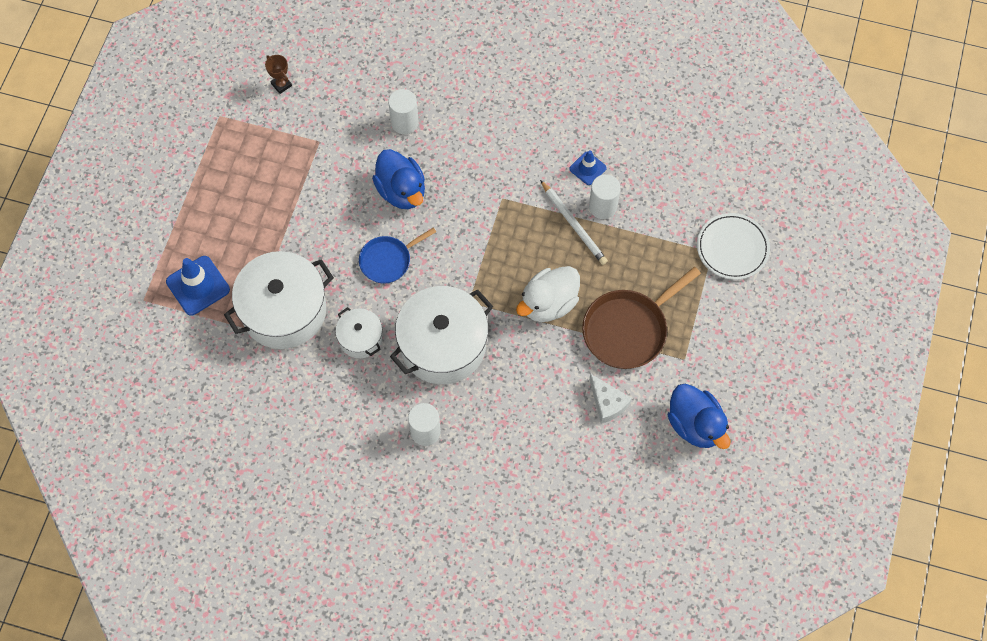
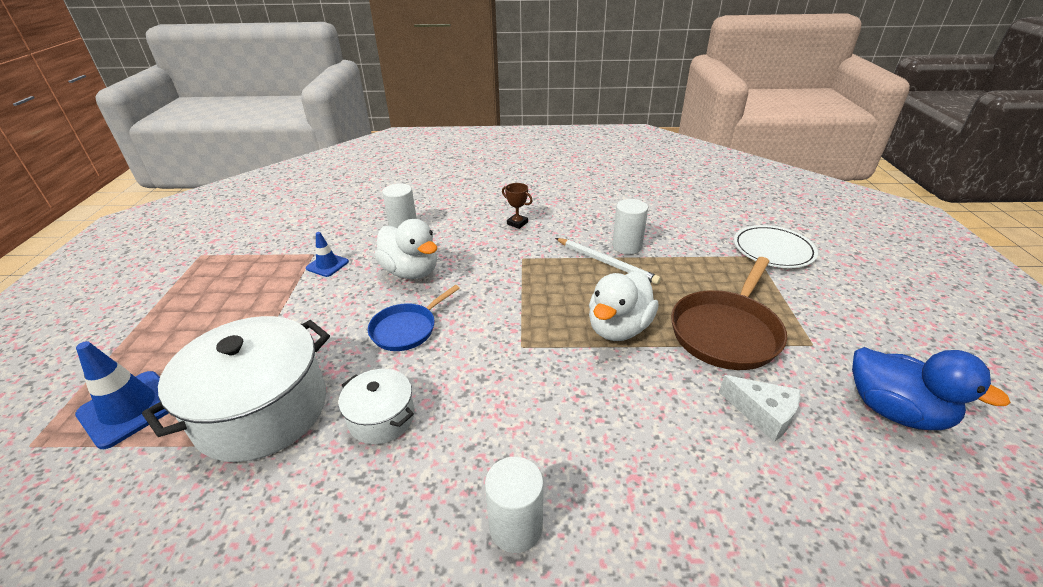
camera: 15 degrees left, 30 degrees down
(281, 85) = (273, 226): brown trophy -> brown trophy (517, 223)
(401, 191) = (411, 272): blue duck -> white duck
(443, 345) = (504, 399): white pot -> none
(587, 168) = (596, 226): blue traffic cone -> blue traffic cone (327, 265)

